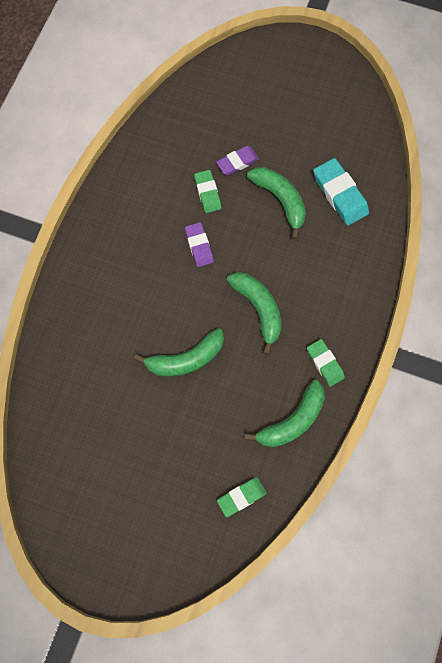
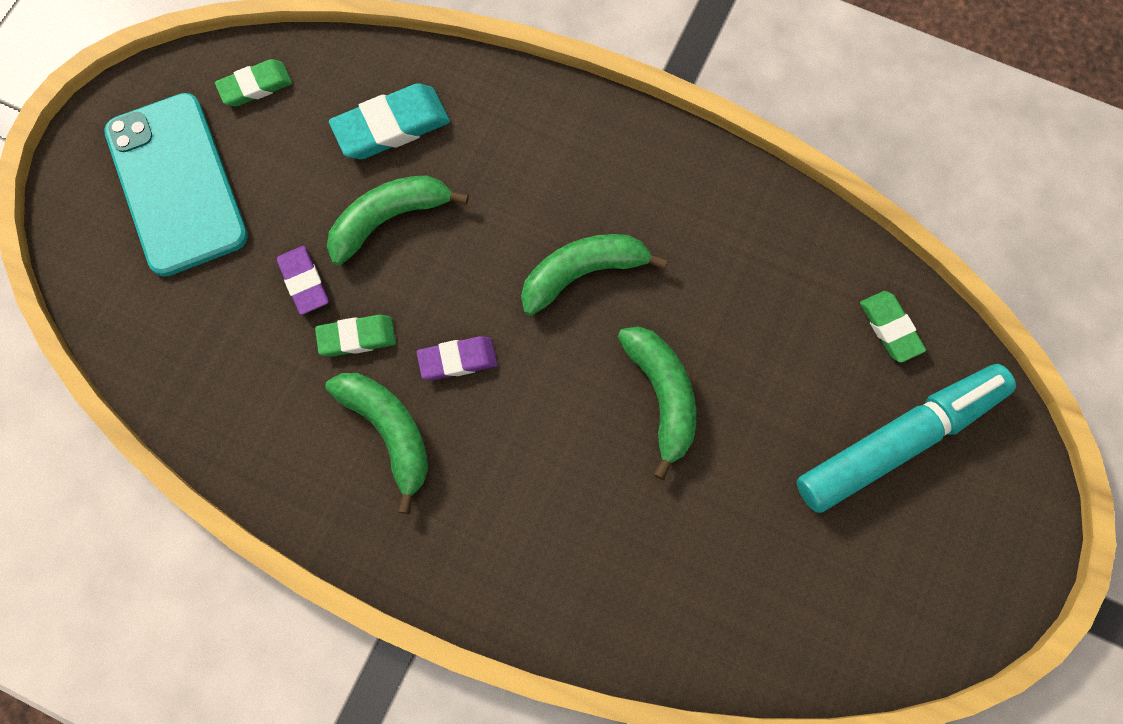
camera: 85 degrees left, 0 degrees up
(168, 502) = (899, 440): none -> turquoise marker
(288, 91) = (176, 184): none -> turquoise phone
(292, 421) = (772, 241): green banana -> green banana (389, 432)
(325, 363) = (682, 184): green eraser -> green eraser (255, 86)

